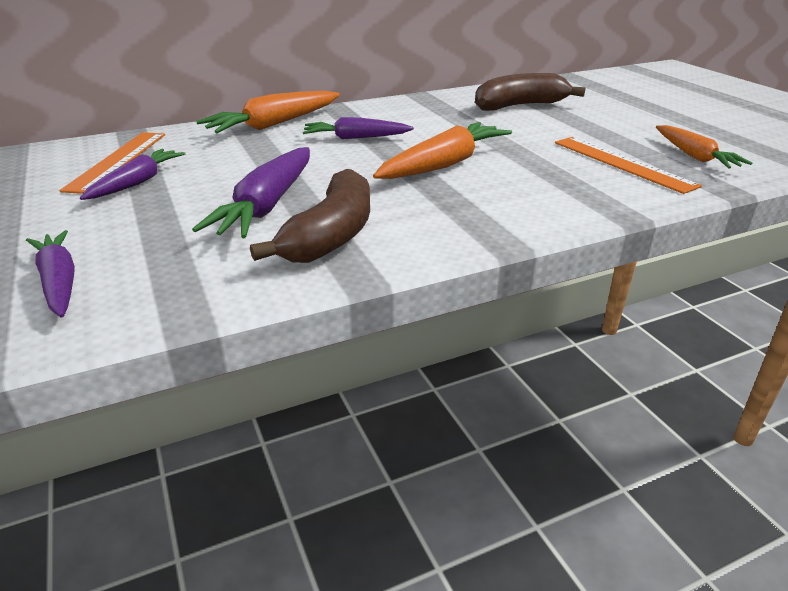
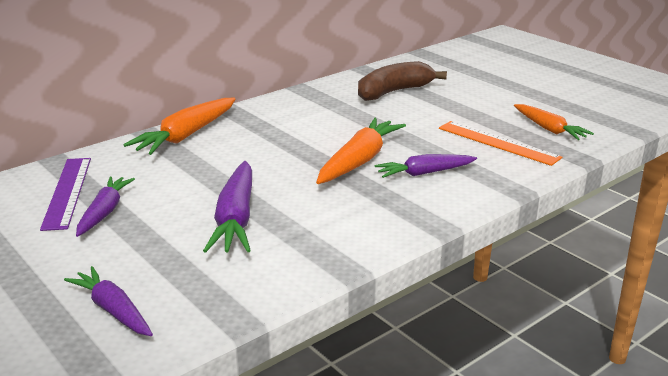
camera: 15 degrees left, 5 degrees down
(117, 160) = (67, 192): orange ruler -> purple ruler
(332, 235) = (305, 238): brown banana -> none
(355, 138) = (269, 142): purple carrot -> purple carrot (424, 173)

